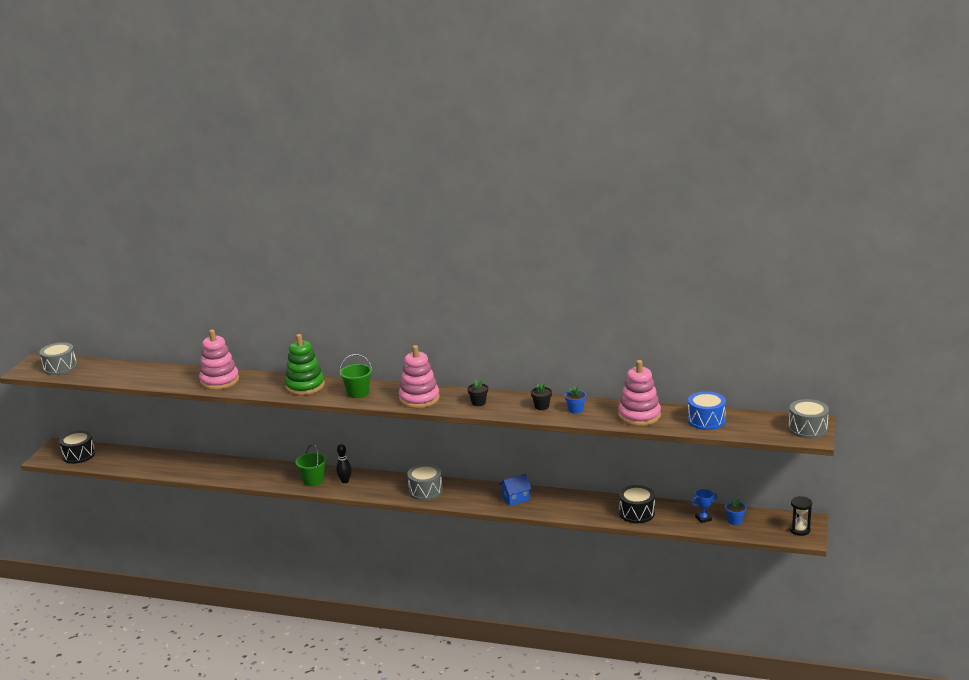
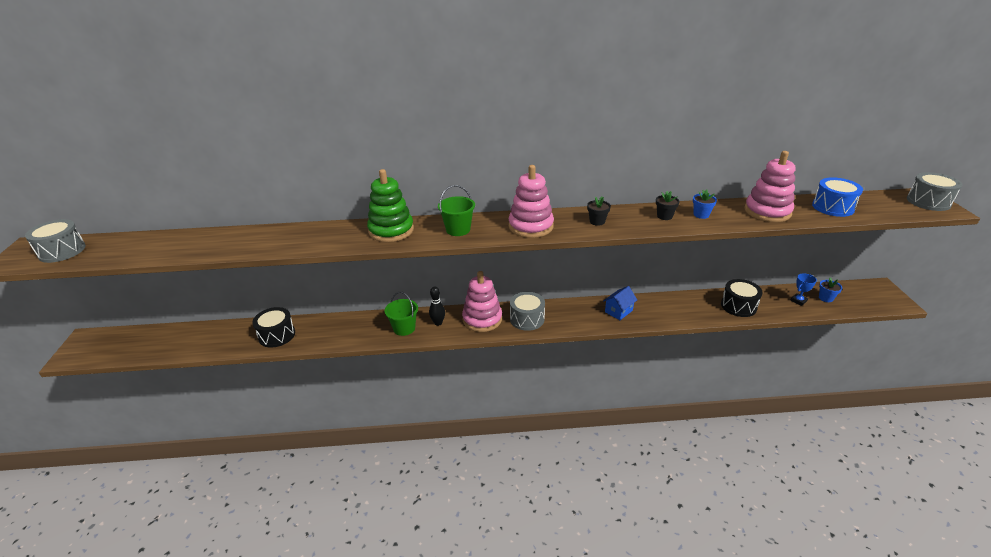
camera: 20 degrees left, 10 degrees up
(79, 455) = (115, 345): black drum -> black drum (277, 335)
(219, 381) = (283, 239): pink stacking toy -> pink stacking toy (482, 319)
(799, 530) = (884, 296): black hourglass -> none

